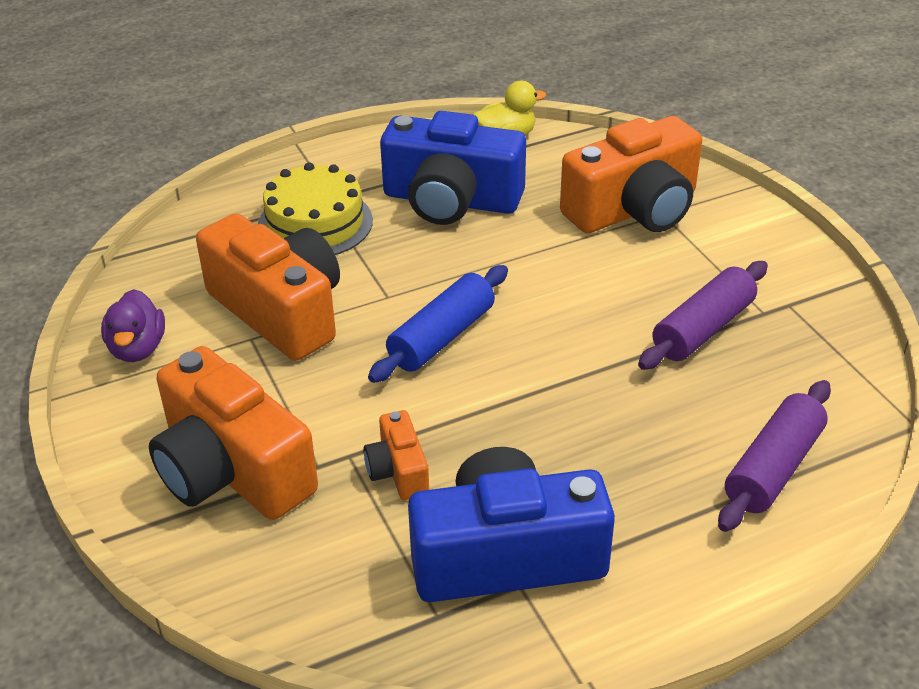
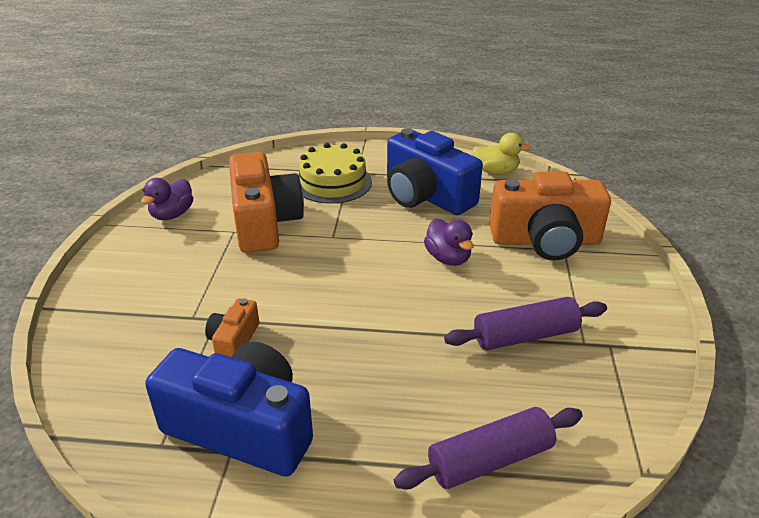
camera: 30 degrees right, 5 degrees down
(231, 470) = (147, 299): orange camera -> none
(442, 337) = (341, 272): blue rolling pin -> none
(548, 272) = (448, 258): none -> purple duck

